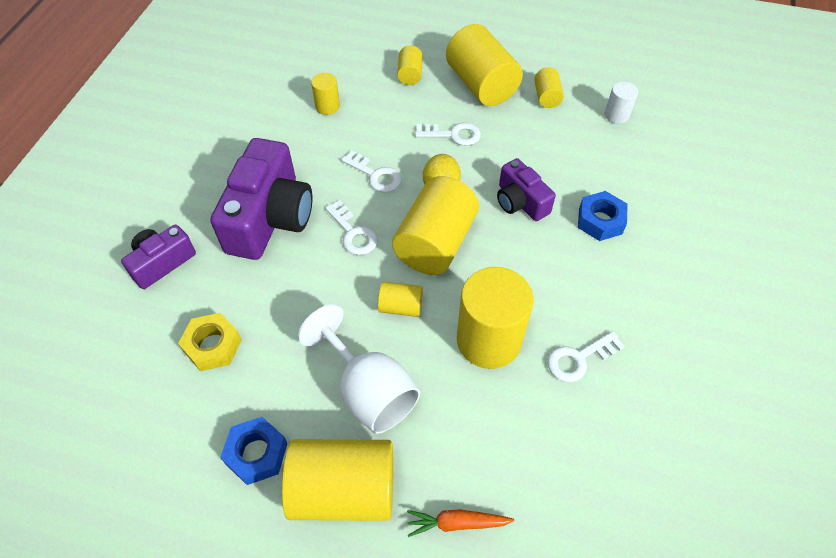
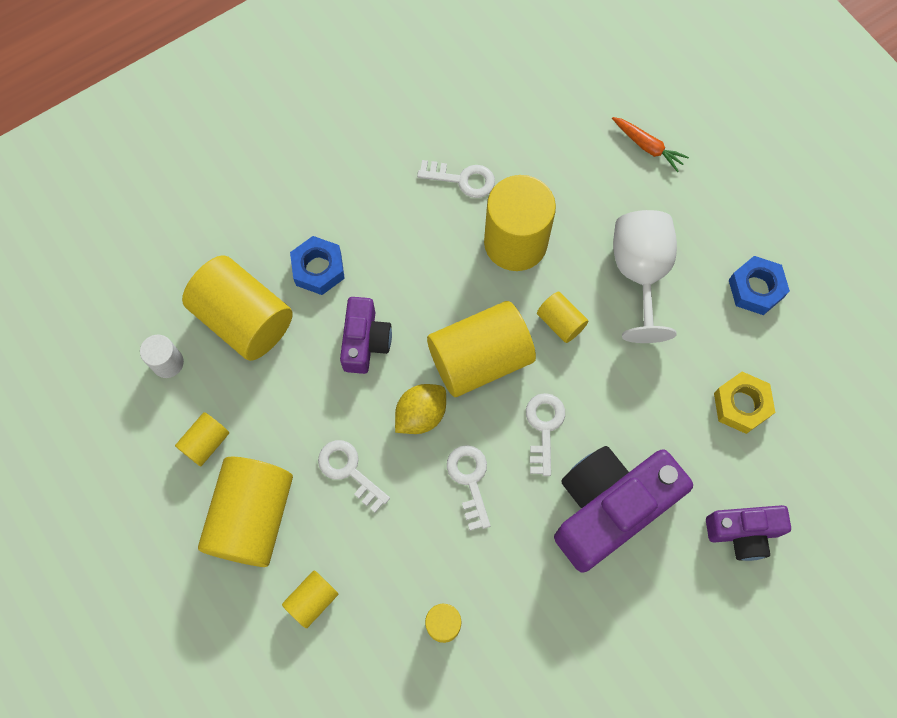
camera: 140 degrees left, 15 degrees up
(344, 489) = (708, 220): yellow cylinder -> yellow cylinder (244, 319)

